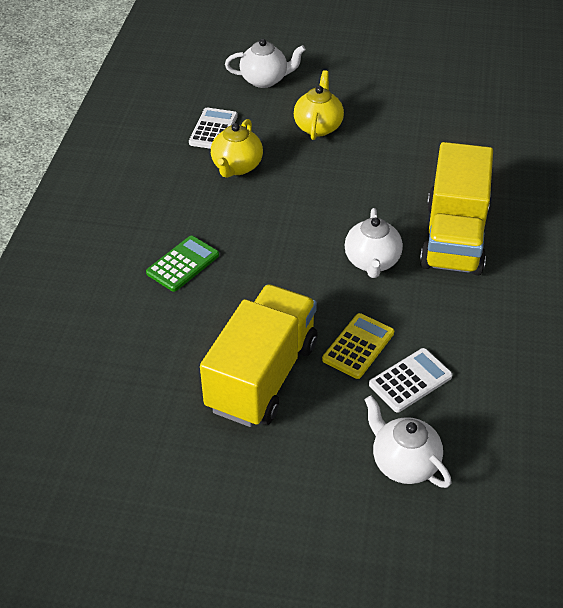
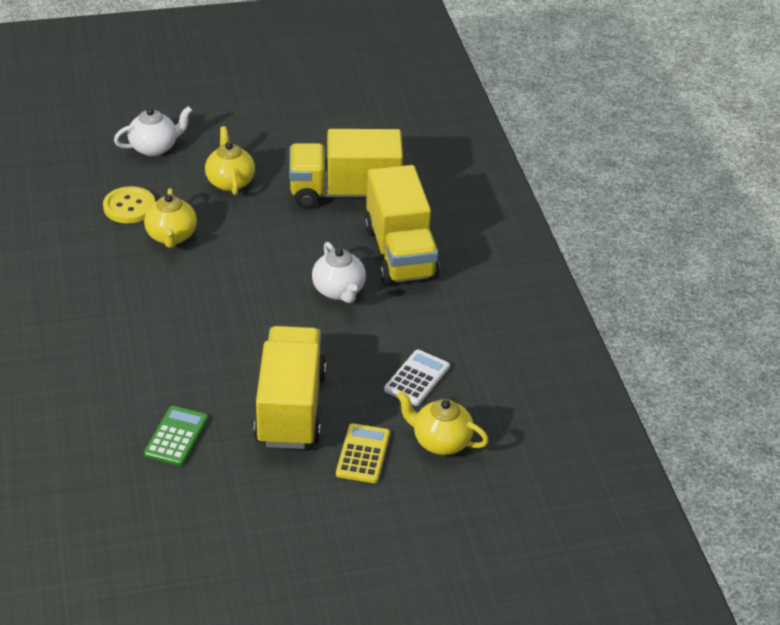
camera: 25 degrees left, 5 degrees down
(183, 264) = (168, 335): green calculator -> green calculator (176, 436)
(213, 129) = (129, 207): white calculator -> yellow button
(358, 346) = (360, 363): yellow calculator -> yellow calculator (363, 454)
(404, 463) = (440, 441): white teapot -> yellow teapot
(424, 163) = (345, 193): none -> yellow truck

